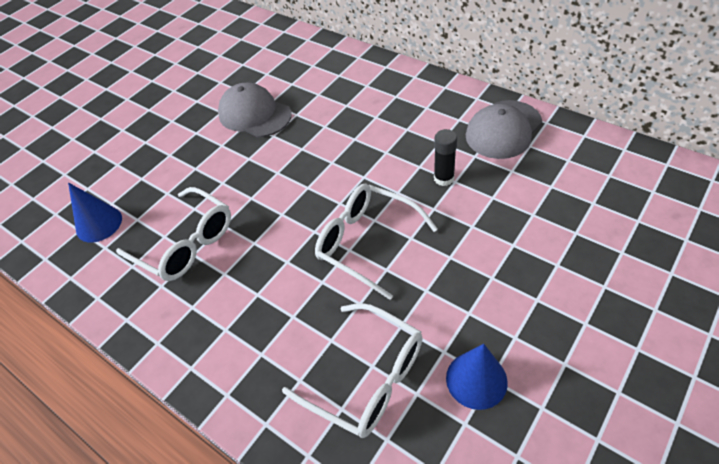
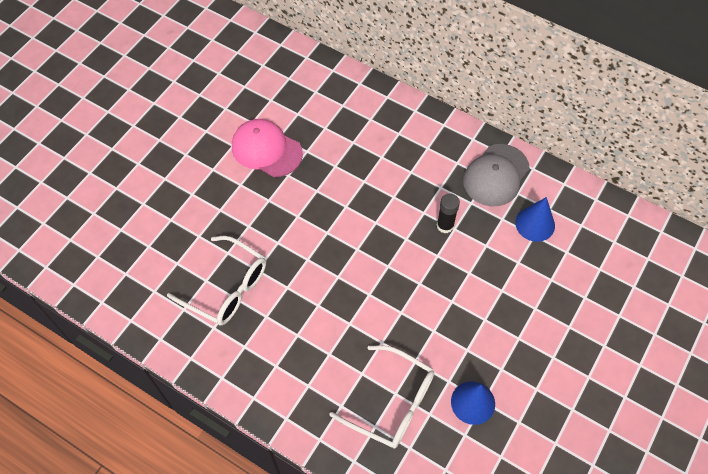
camera: 10 degrees left, 10 degrees up
(99, 224) = (142, 267): blue cone -> blue cone (535, 224)
(254, 114) = (266, 150): grey cap -> pink cap
(366, 242) = (383, 287): white glasses -> none

